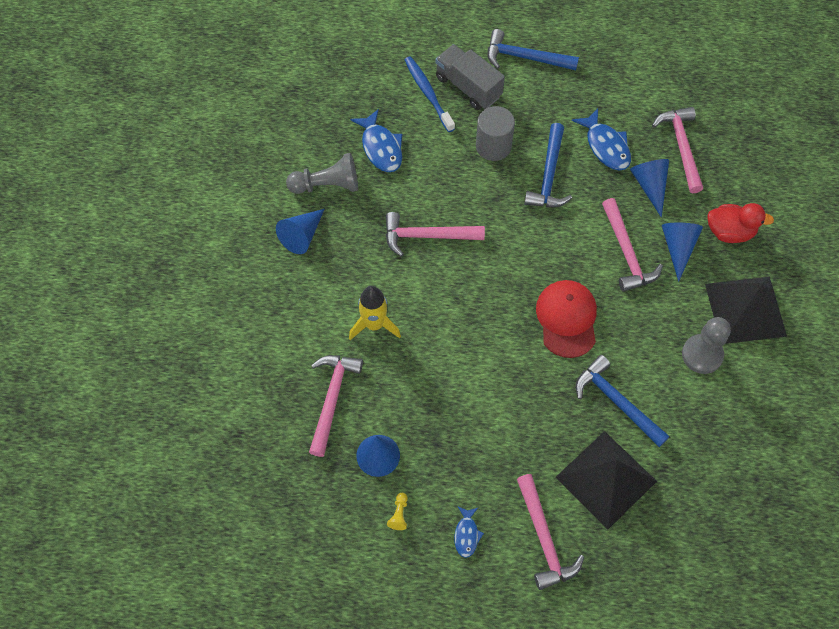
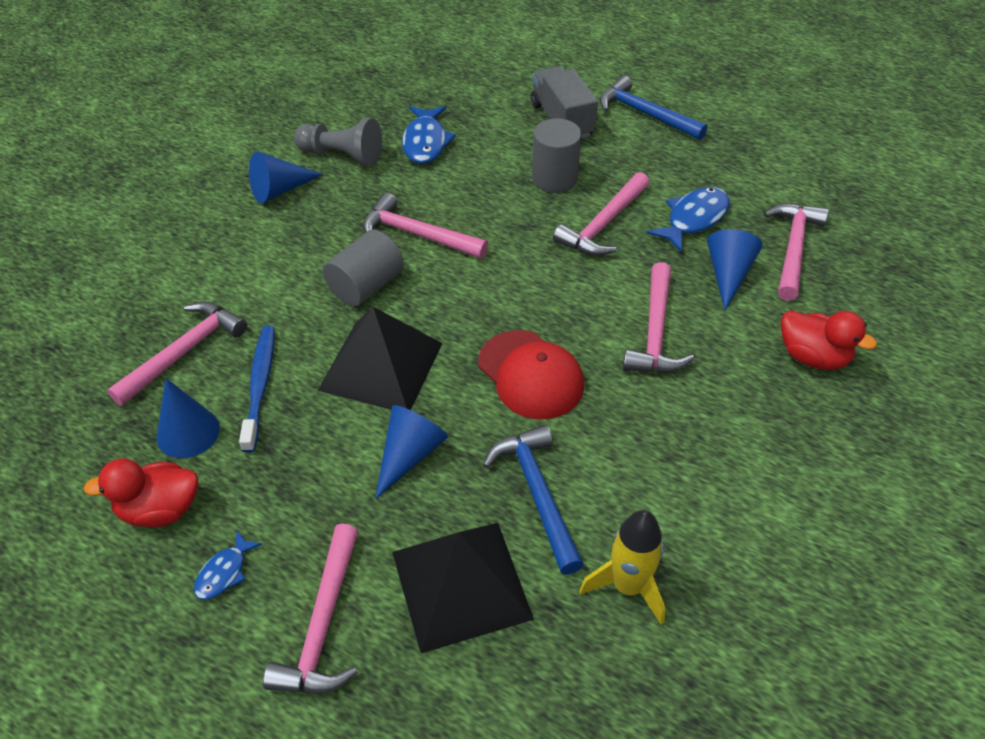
camera: 25 degrees right, 15 degrees down
(374, 325) = (291, 297): yellow rocket -> yellow rocket (628, 587)
(399, 514) = (160, 510): yellow pawn -> red duck
(419, 294) = (366, 286): none -> grey cylinder
(428, 94) = (512, 113): blue toothbrush -> blue toothbrush (260, 386)
(548, 175) = (603, 225): blue hammer -> pink hammer
(567, 319) = (530, 375): red cap -> red cap turned 120 degrees clockwise
(606, 146) = (693, 219): blue fish -> blue fish turned 135 degrees counterclockwise
(678, 248) = (729, 350): blue cone -> blue cone (409, 455)
(702, 355) = (694, 484): grey pawn -> none
(745, 310) = (789, 453): black pyramid -> black pyramid (381, 366)

